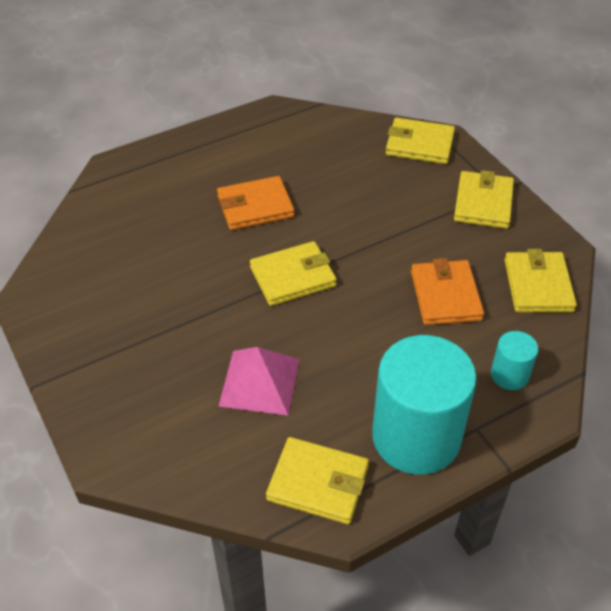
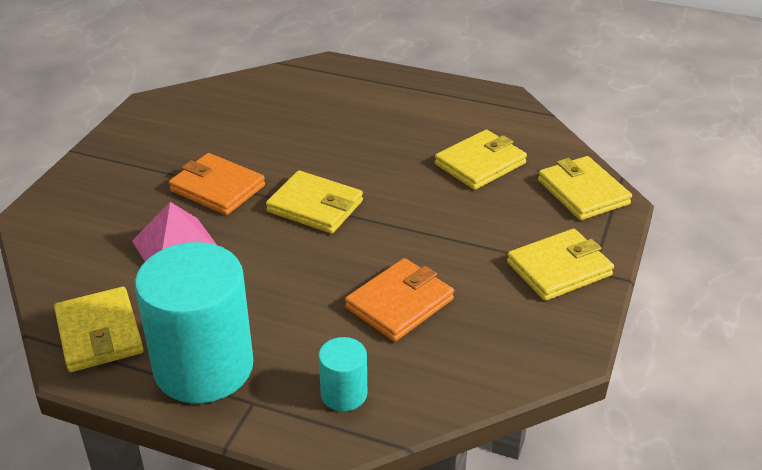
camera: 50 degrees right, 10 degrees down
(255, 207) = (372, 147): orange wallet -> orange wallet (217, 188)
(538, 285) = (491, 359): yellow wallet -> yellow wallet (480, 164)

